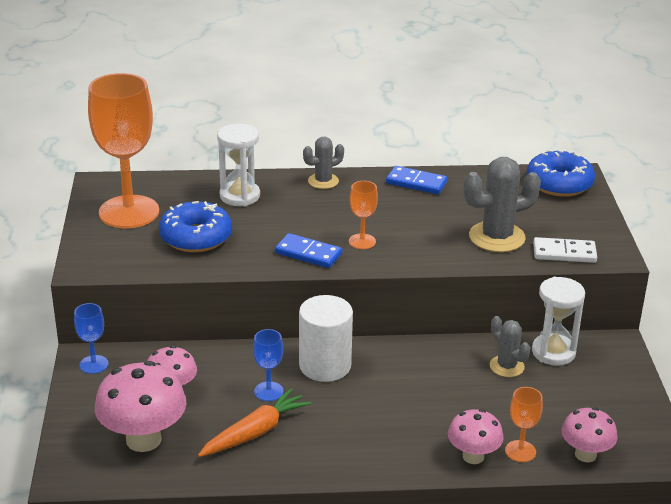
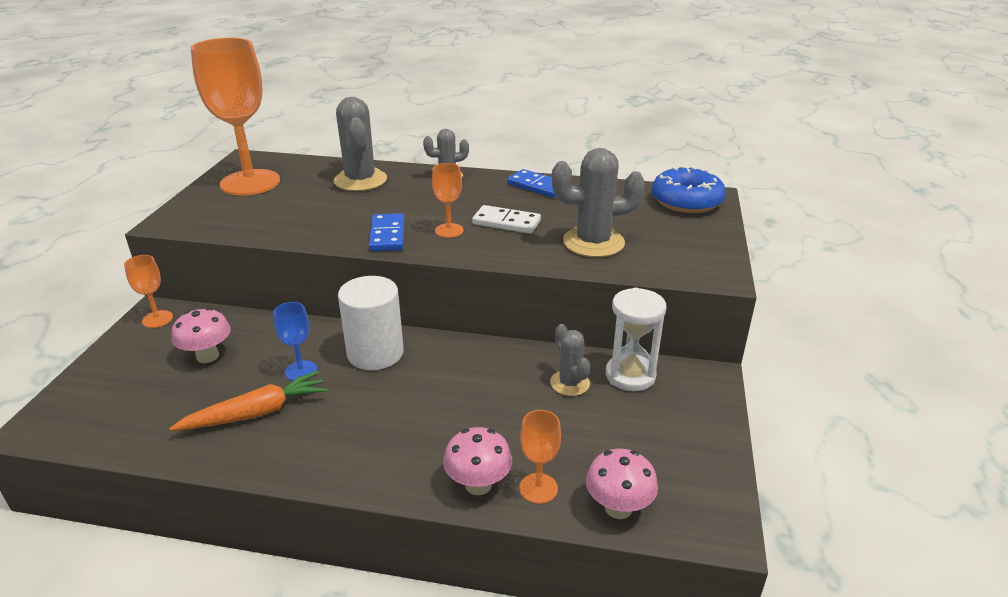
camera: 15 degrees right, 0 degrees up
(94, 364) = (157, 319): blue goblet -> orange goblet
(143, 439) = (141, 401): pink mushroom -> none
(196, 237) = (291, 209): blue donut -> none
(240, 196) = (360, 180): white hourglass -> grey cactus
(308, 253) = (387, 235): blue domino -> blue domino turned 45 degrees clockwise
(564, 253) = (661, 266): white domino -> white domino (506, 222)

